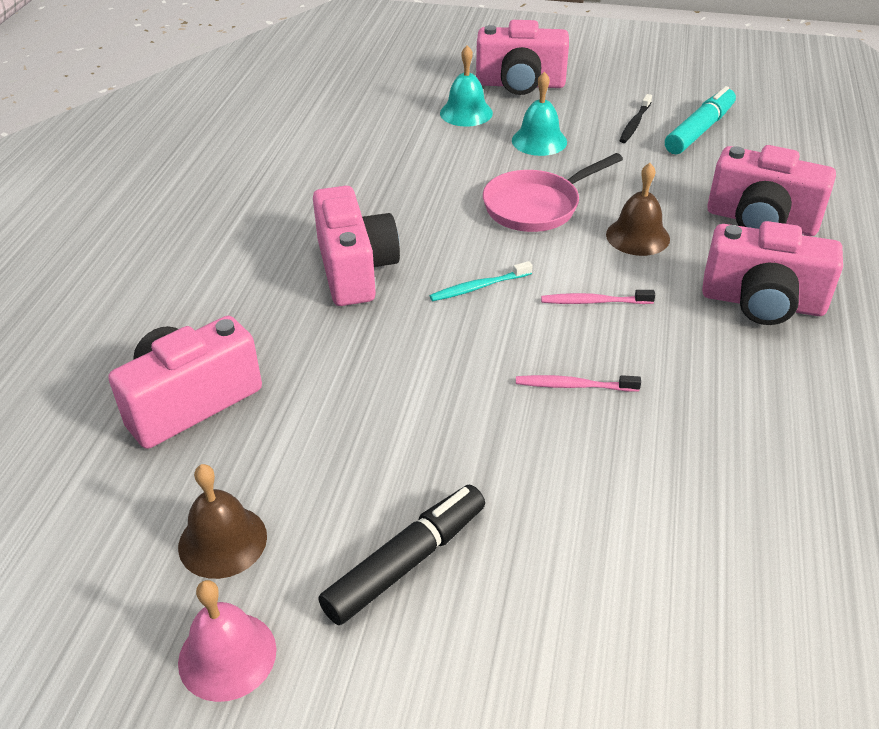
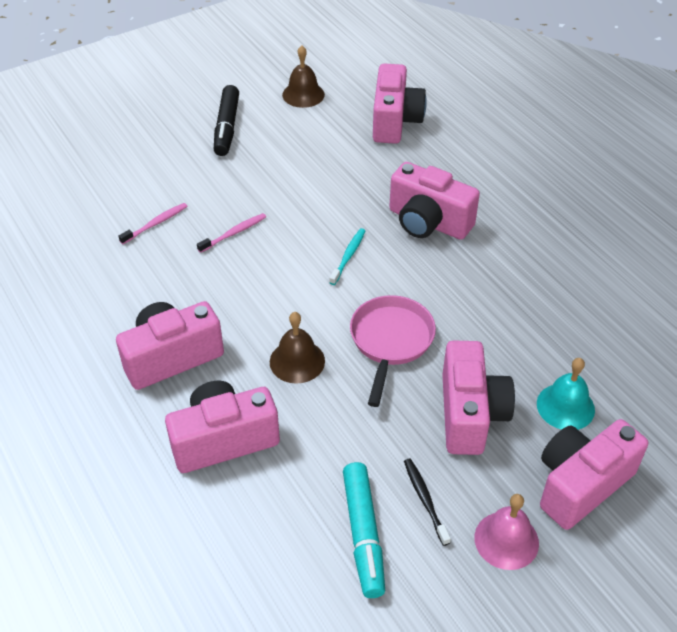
camera: 135 degrees right, 5 degrees up
(227, 655) = (254, 74): pink bell -> pink bell (506, 540)
(539, 141) = (470, 414): turquoise bell -> pink camera
(594, 302) = (274, 289): pink toothbrush -> pink toothbrush (156, 224)

